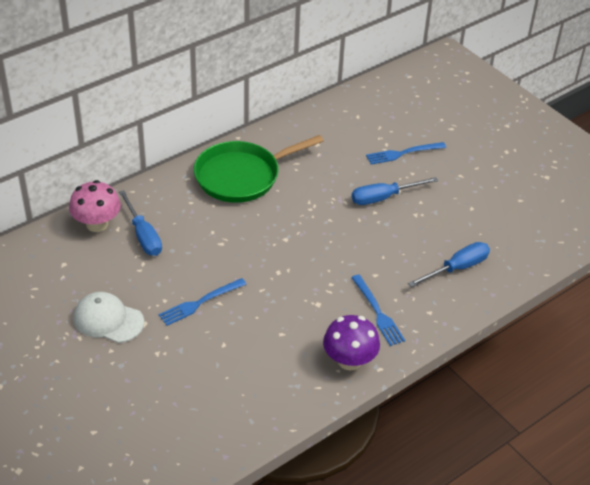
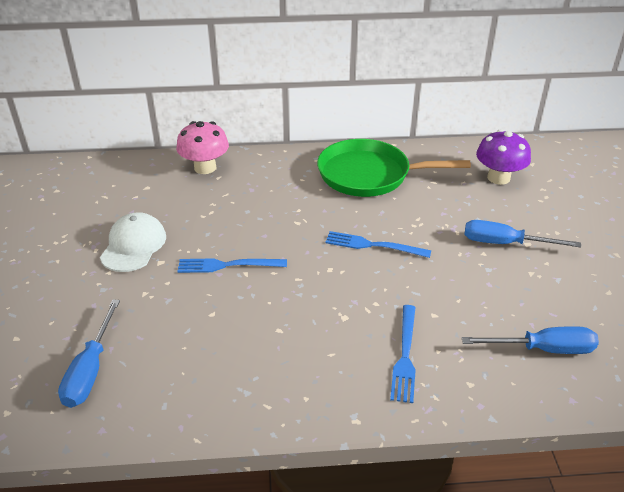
camera: 35 degrees right, 5 degrees down
(108, 320) = (133, 245): white cap -> white cap turned 45 degrees clockwise
(143, 235) = (234, 190): blue screwdriver -> blue screwdriver (90, 370)
(349, 360) = (328, 393): purple mushroom -> purple mushroom (498, 178)
(403, 153) = (559, 210): blue fork -> blue fork (373, 245)

